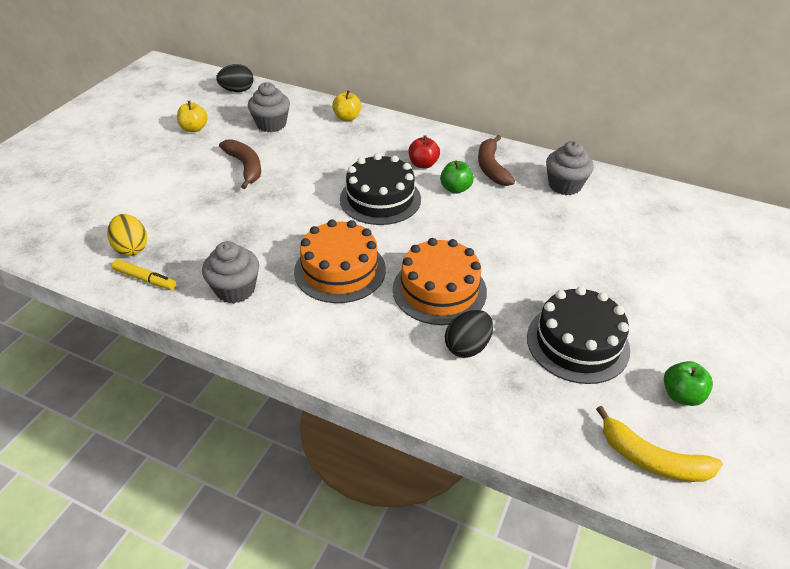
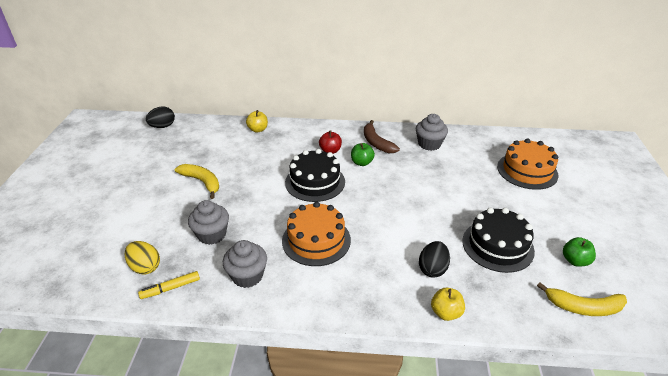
camera: 20 degrees left, 5 degrees down
(145, 279) = (170, 288): yellow marker -> yellow marker turned 150 degrees clockwise
(194, 129) = (144, 162): yellow apple -> yellow apple (446, 313)
(245, 167) = (202, 182): brown banana -> yellow banana
(271, 124) = (204, 146): grey cupcake -> grey cupcake (212, 235)
(439, 290) = (392, 235): orange cake -> orange cake (527, 171)

